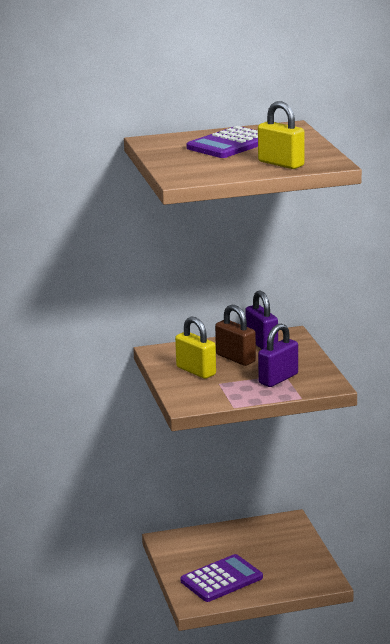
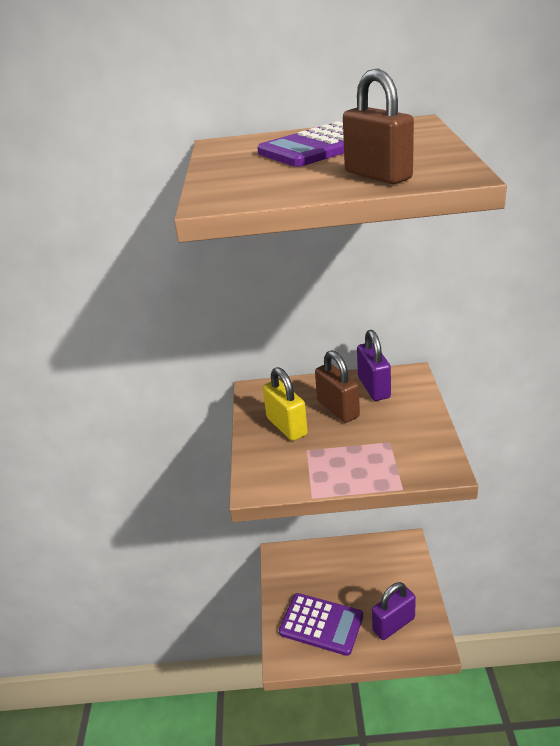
camera: 15 degrees right, 10 degrees up
(221, 579) = (321, 624): purple calculator -> purple calculator turned 45 degrees clockwise
(278, 379) = (380, 449): purple padlock -> purple padlock (393, 624)
(281, 164) = (377, 175): yellow padlock -> brown padlock

